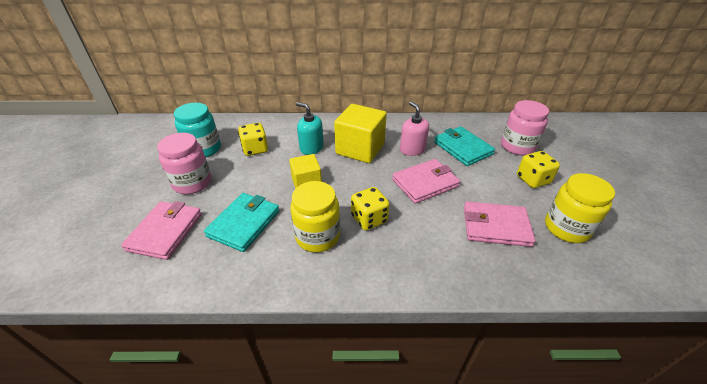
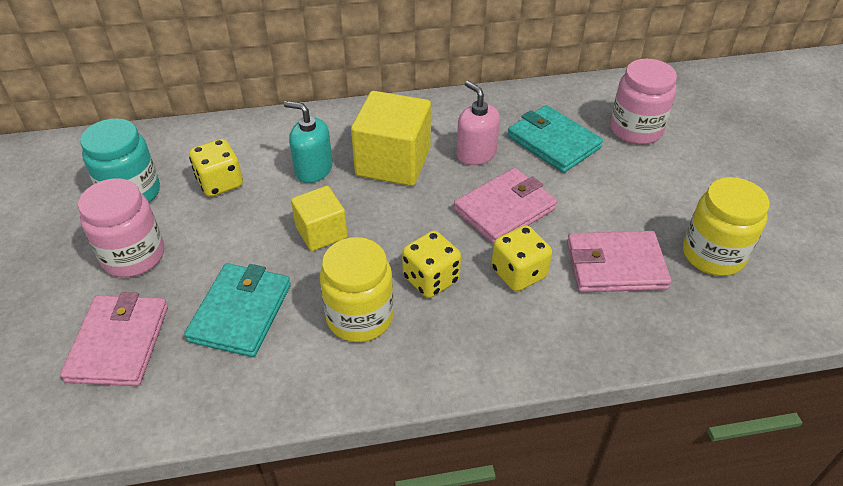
camera: 10 degrees left, 5 degrees up
(532, 180) = (662, 184): yellow dice -> yellow dice (518, 273)

